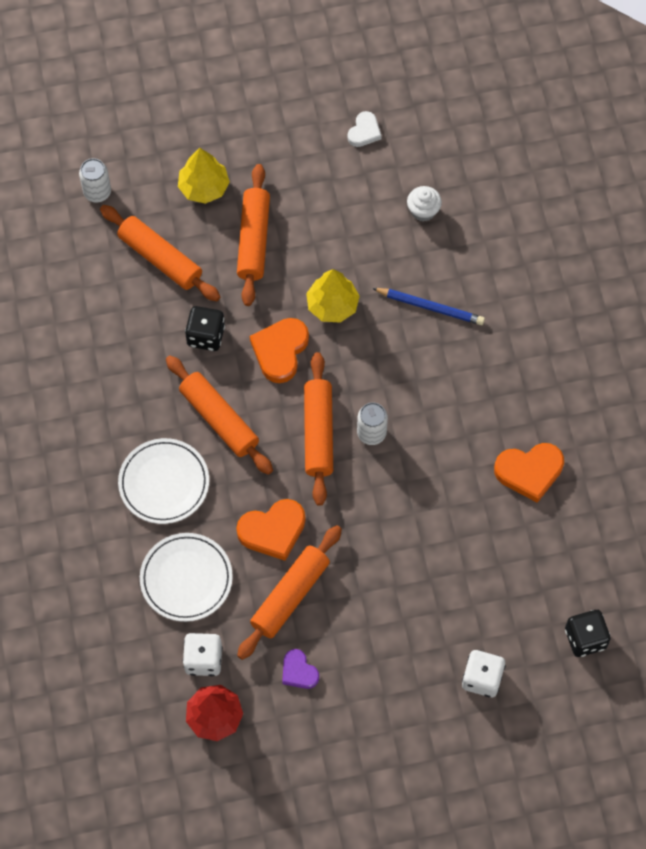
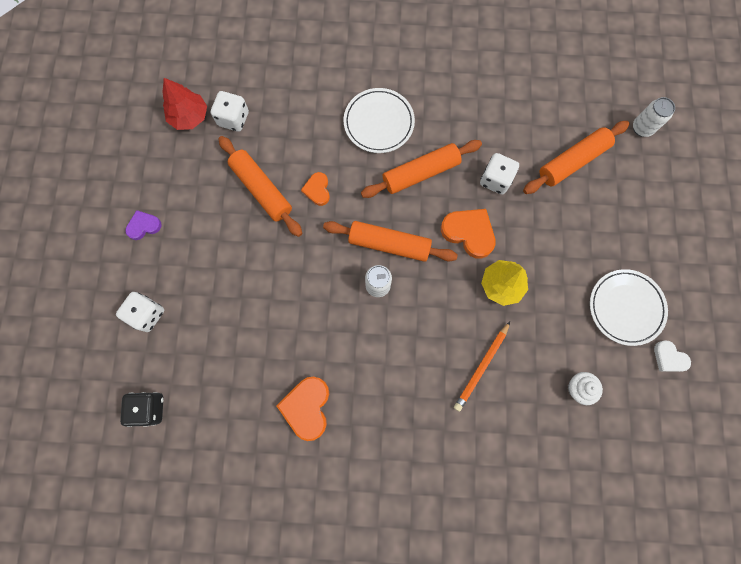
camera: 105 degrees right, 10 degrees up
(186, 579) = (298, 121): white plate -> white plate (625, 308)
(204, 187) = (633, 209): yellow tree -> none
(206, 336) = (495, 180): black dice -> white dice
(253, 240) = (576, 237): orange rolling pin -> none
(273, 531) = (317, 190): orange heart -> orange heart, size x0.60
(299, 671) = (201, 181): purple heart -> purple heart (144, 226)
(430, 307) = (481, 367): blue pencil -> orange pencil

